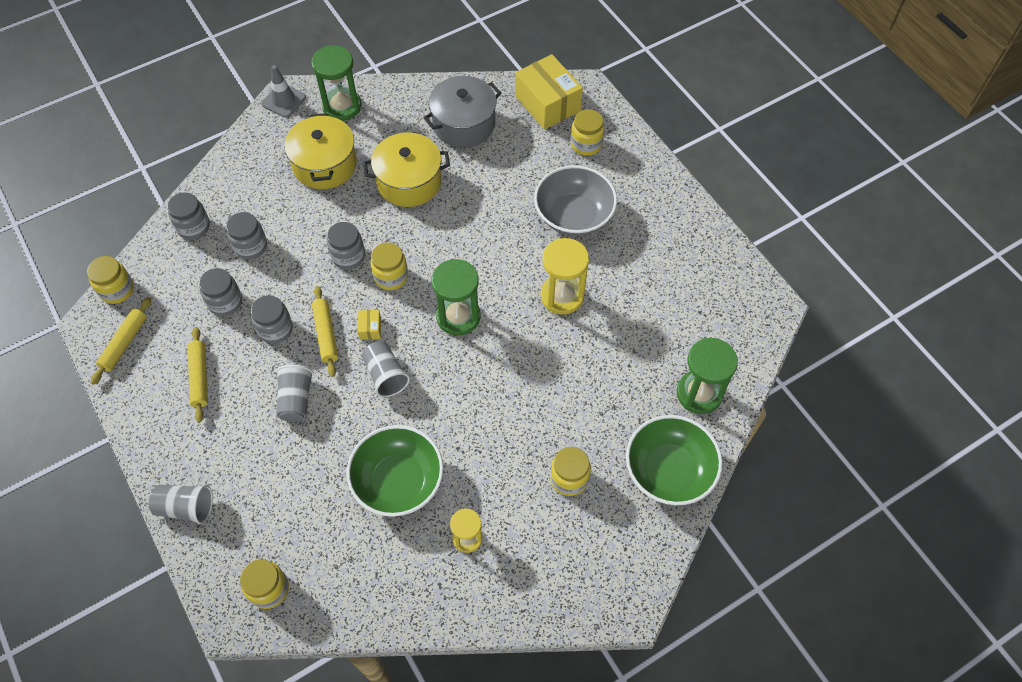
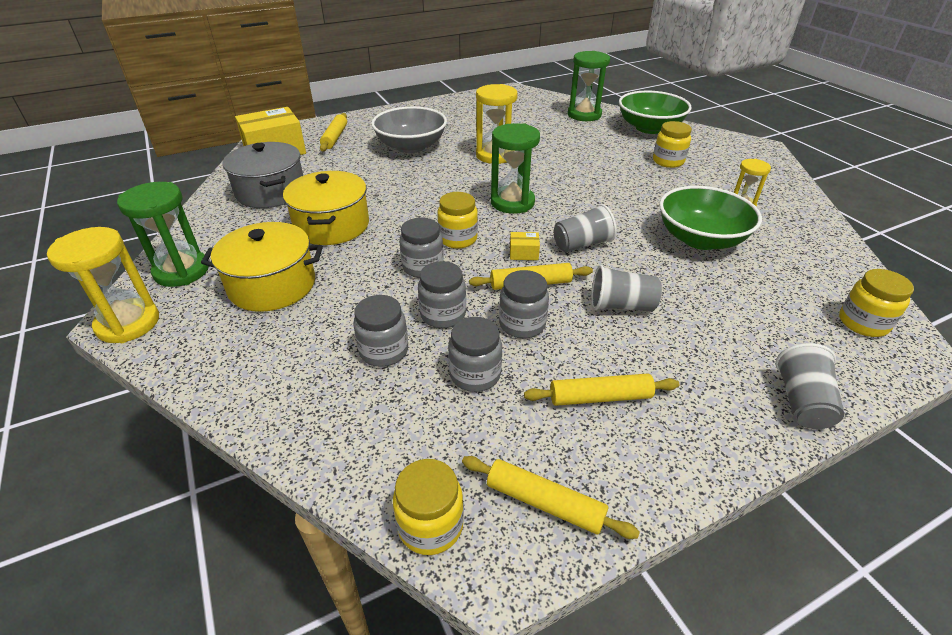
camera: 85 degrees left, 20 degrees down
(193, 227) = (325, 419): grey jar -> grey jar (443, 315)
(283, 100) = (128, 323): grey traffic cone -> yellow hourglass
(586, 144) = (335, 137): yellow jar -> yellow rolling pin

